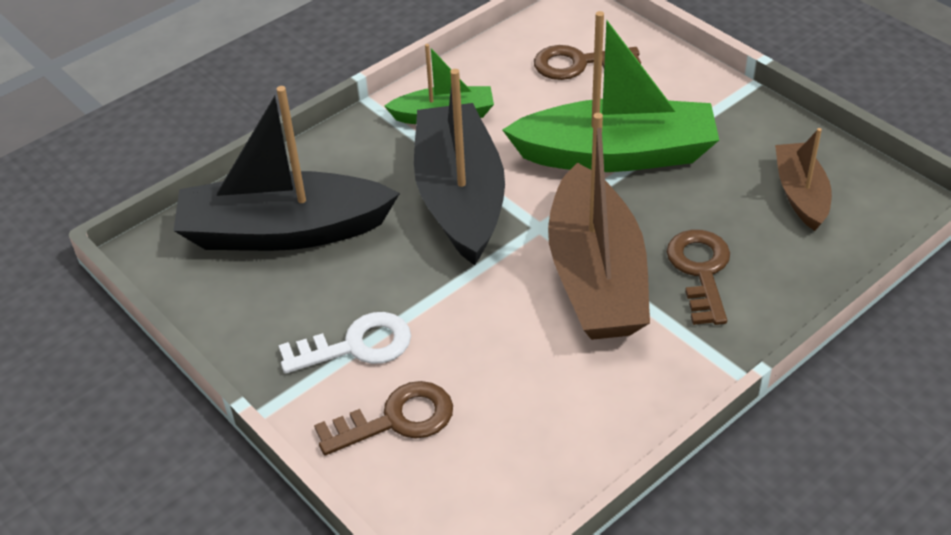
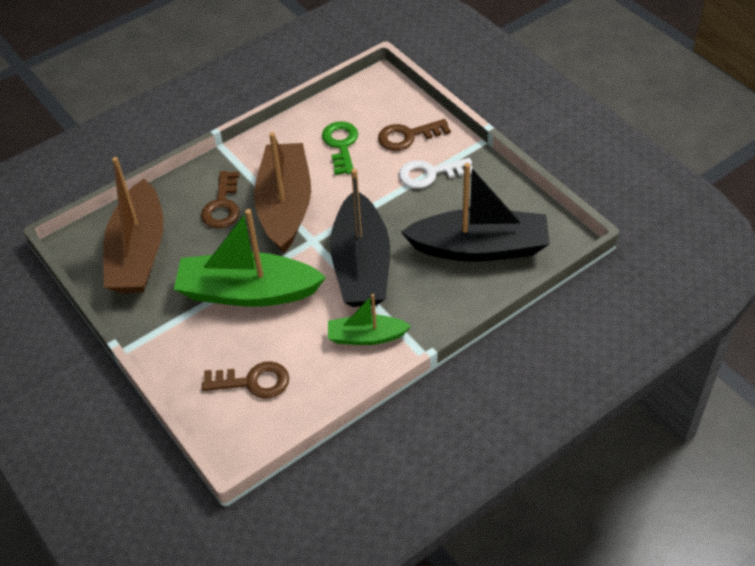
camera: 175 degrees left, 5 degrees up
(521, 394) = (341, 145): none -> green key
(800, 194) = (139, 252): brown boat -> brown boat, size x1.86

